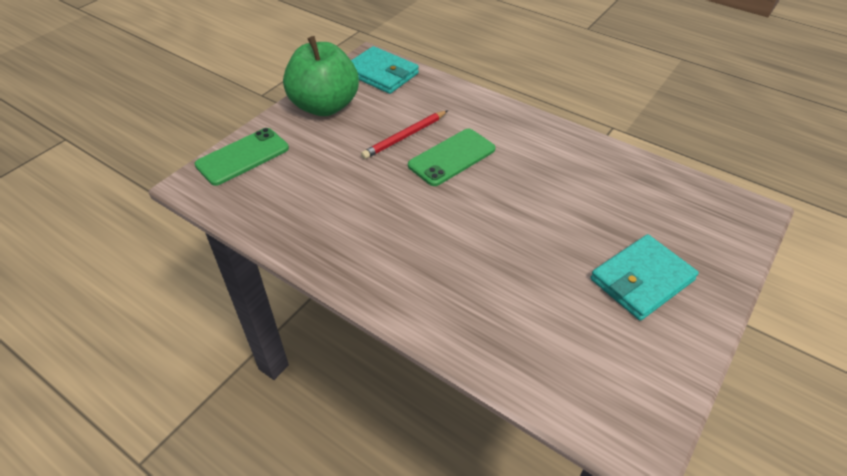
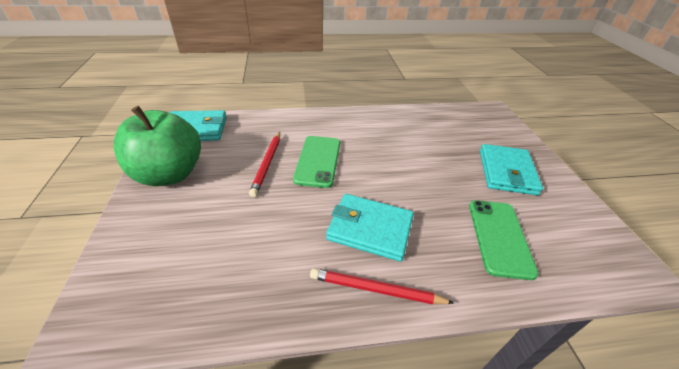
camera: 45 degrees left, 5 degrees down
(242, 156) = (124, 263): green phone -> green phone (499, 237)
(373, 279) = (376, 289): none -> red pencil
(423, 238) = (370, 229): none -> turquoise wallet

